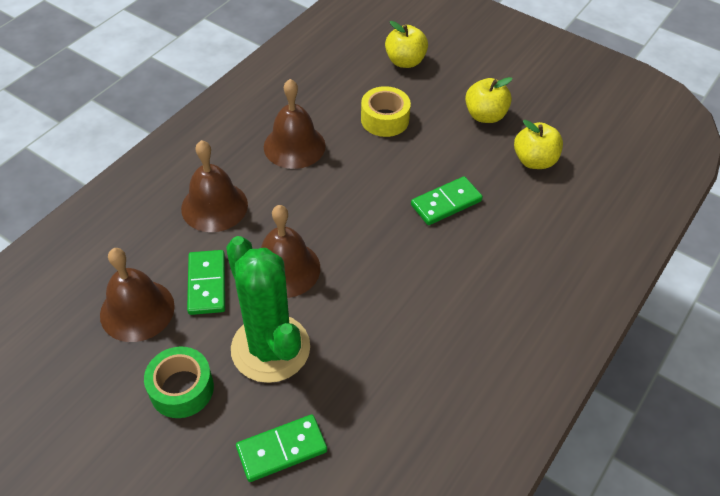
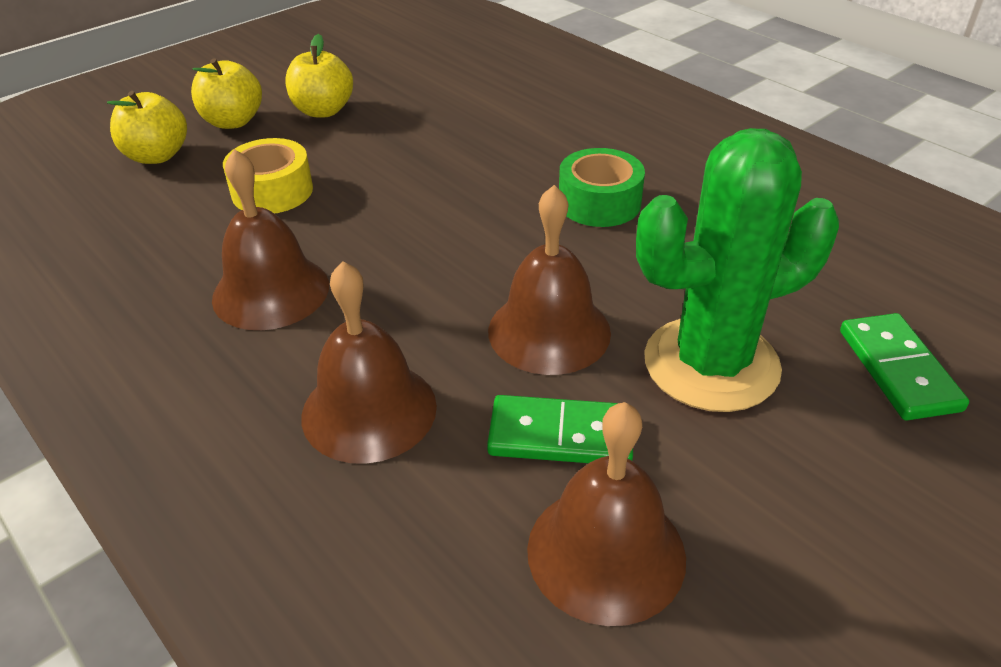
camera: 75 degrees left, 10 degrees down
(181, 389) = (795, 488): green tape -> green tape (599, 202)
(446, 203) = (470, 164): green domino -> none
(534, 161) = (426, 91): yellow apple -> yellow apple (233, 121)

